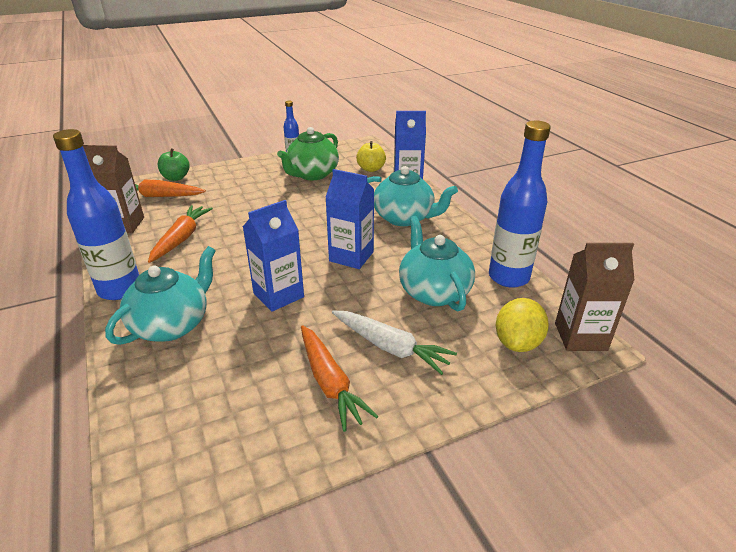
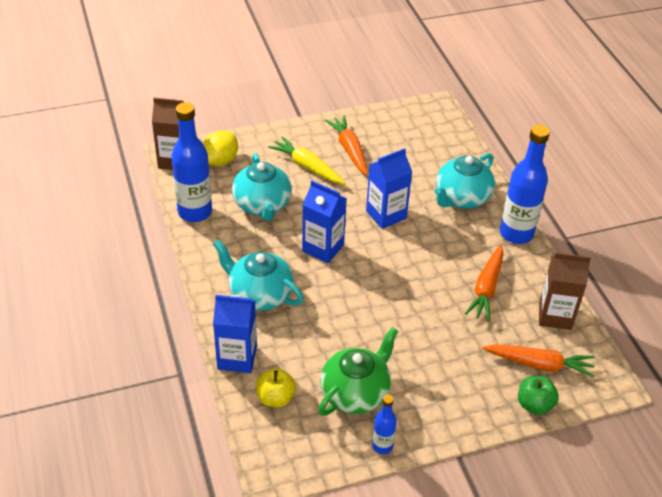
camera: 175 degrees left, 10 degrees up
(390, 347) = (307, 166): white carrot -> yellow carrot

